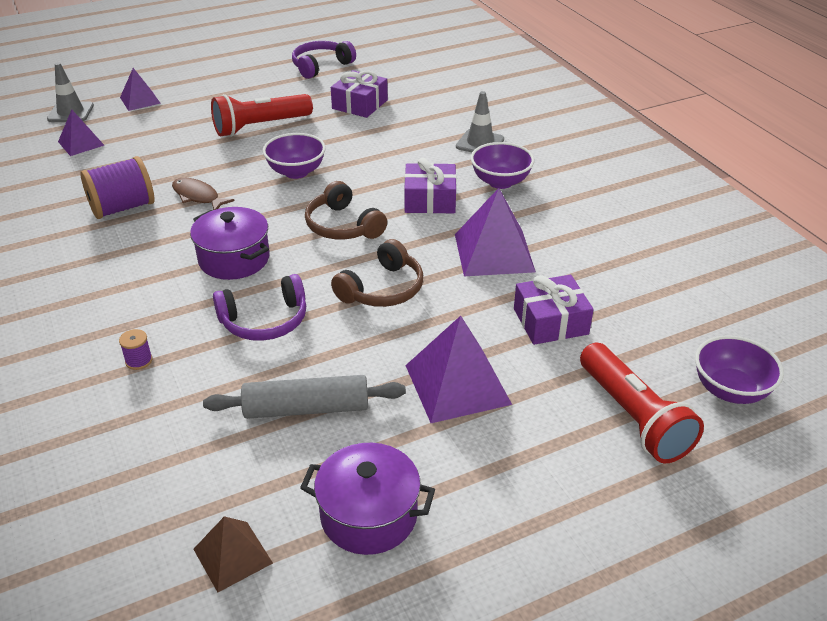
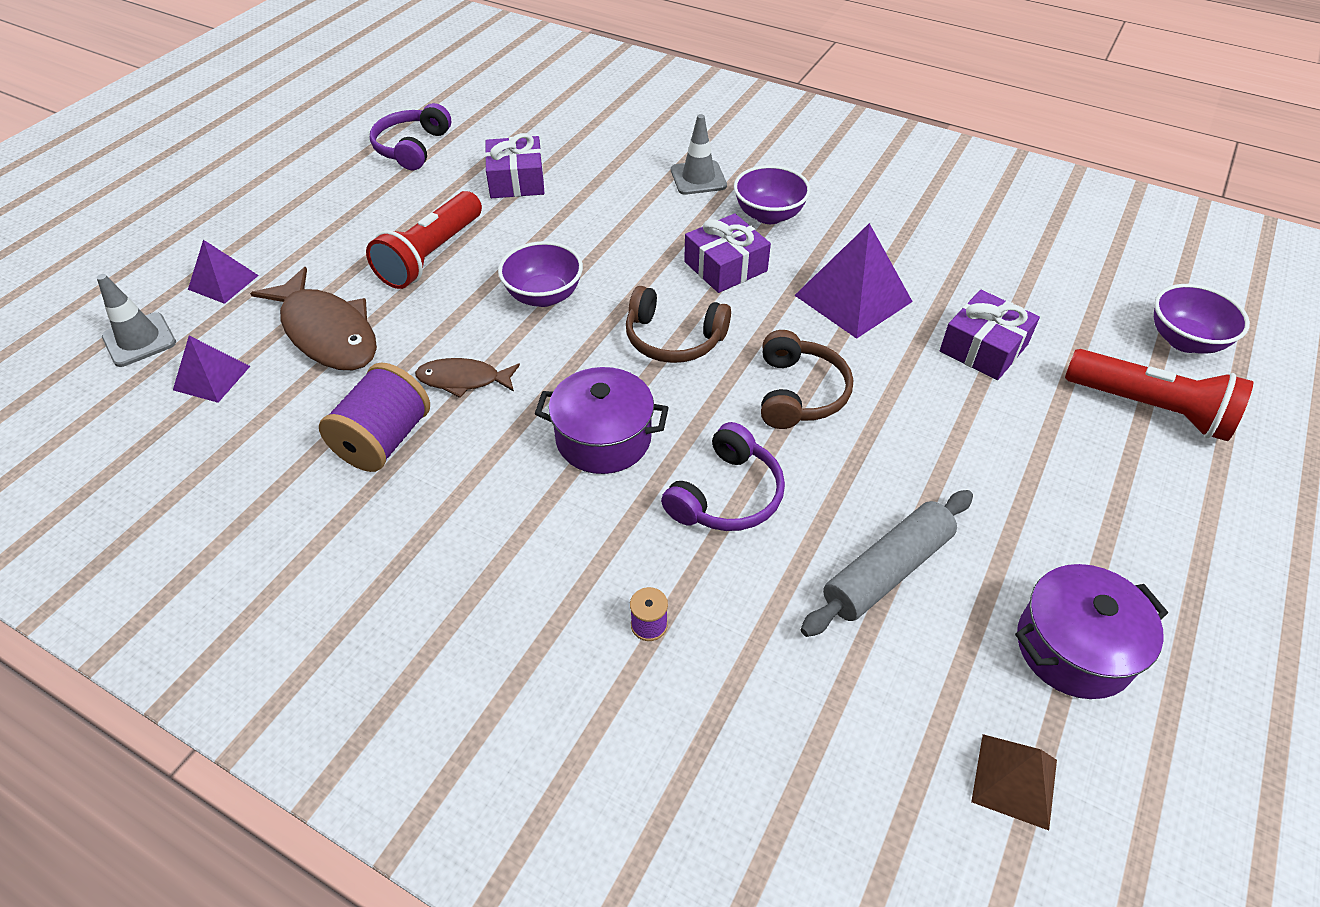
camera: 35 degrees left, 10 degrees up
(159, 144) = (327, 332): none -> brown fish
(457, 384) = (984, 460): purple pyramid -> none

